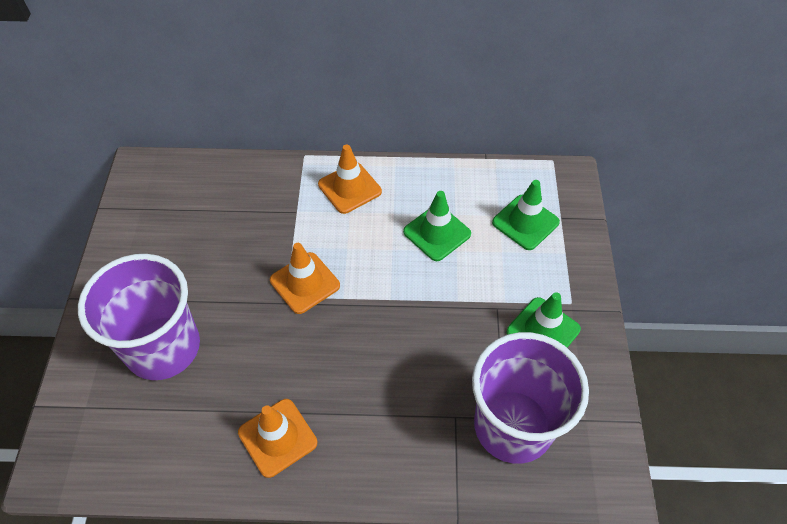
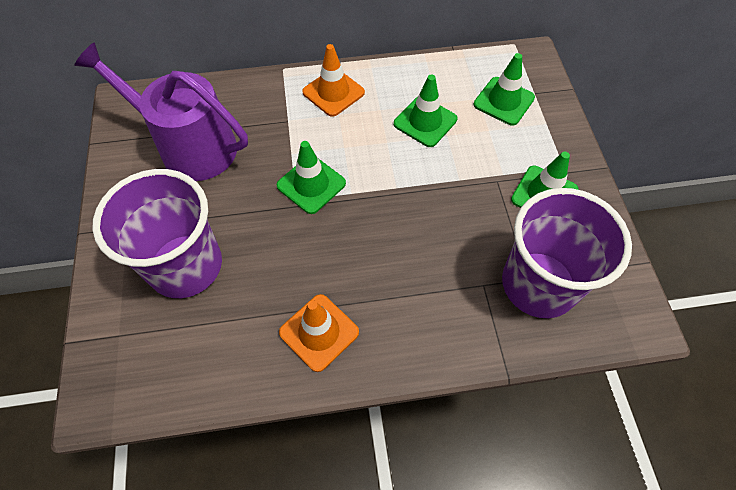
camera: 10 degrees left, 5 degrees up
(194, 225) = (190, 146): none -> purple watering can
(305, 283) = (311, 184): orange traffic cone -> green traffic cone

